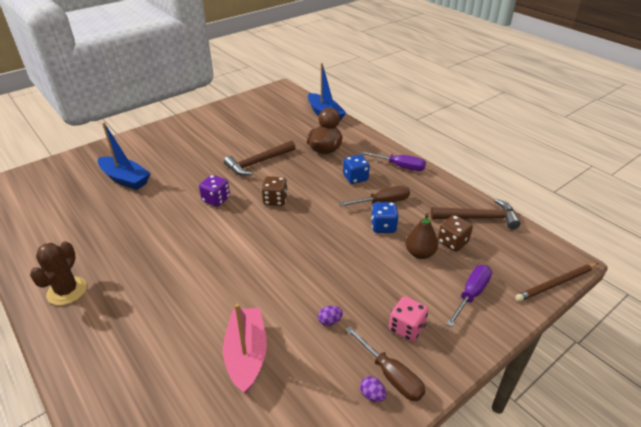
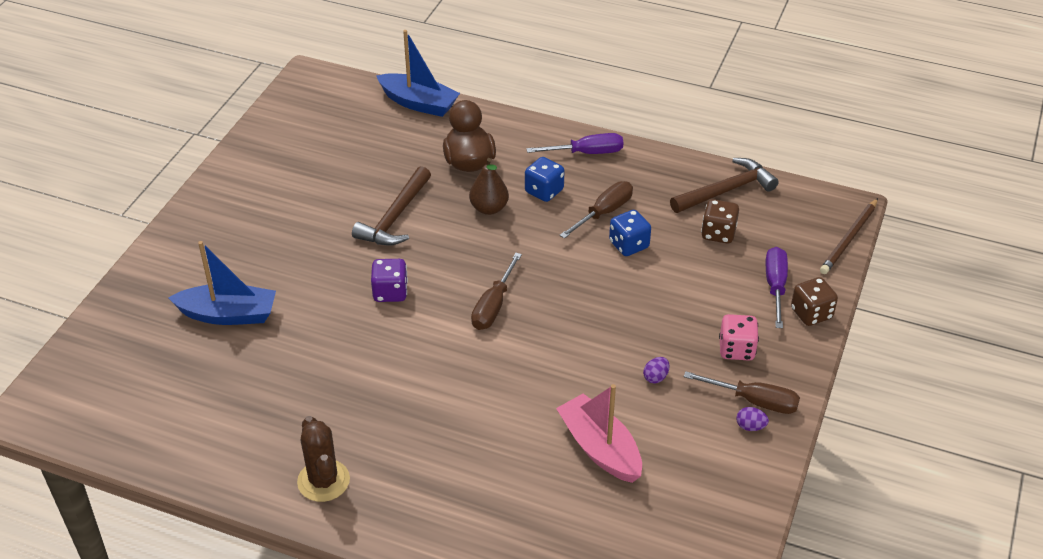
camera: 30 degrees left, 5 degrees up
(266, 230) = (493, 306): none -> brown screwdriver
(275, 200) = (469, 262): brown dice -> brown dice (811, 314)
(420, 253) = (692, 261): brown pear -> brown pear (489, 208)

